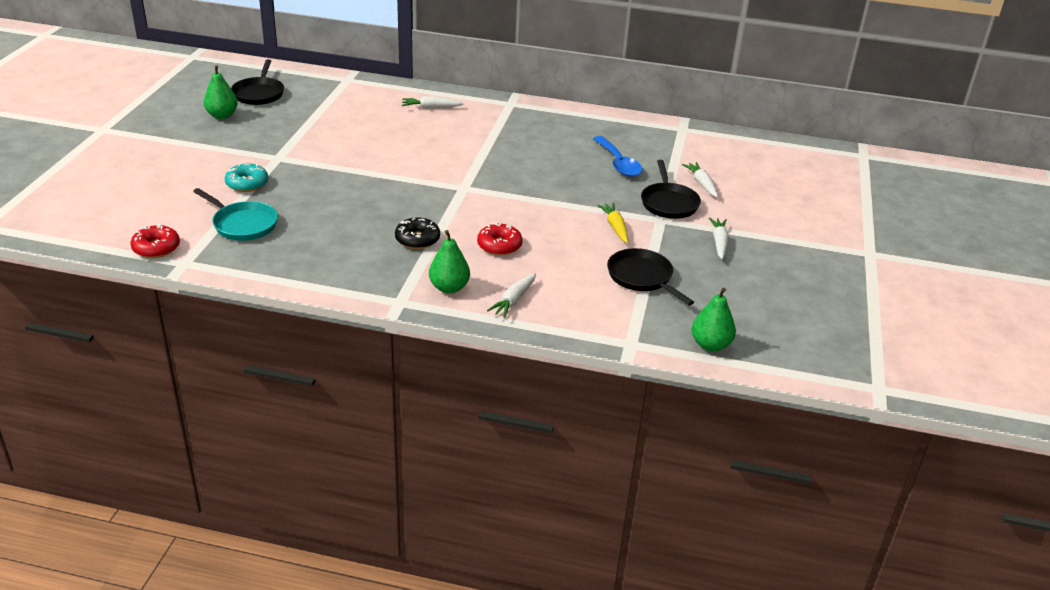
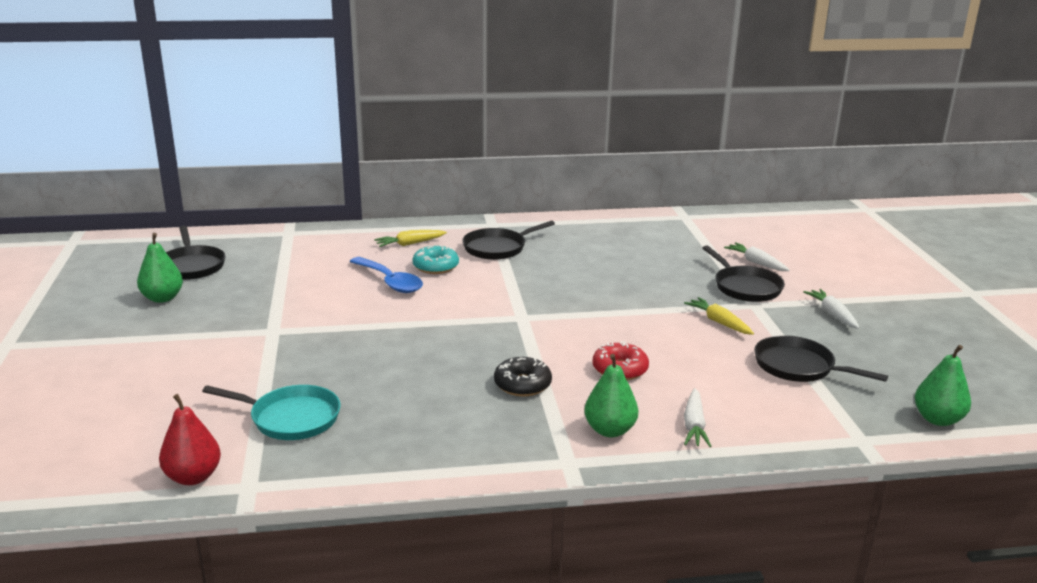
camera: 20 degrees left, 10 degrees down
(156, 248) = (193, 477): red donut -> red pear
(247, 184) = (257, 368): turquoise donut -> turquoise donut (435, 267)
(431, 108) = (410, 244): white carrot -> yellow carrot
(496, 125) = (497, 248): none -> black pan
(618, 163) = (657, 260): blue spoon -> blue spoon (390, 282)

